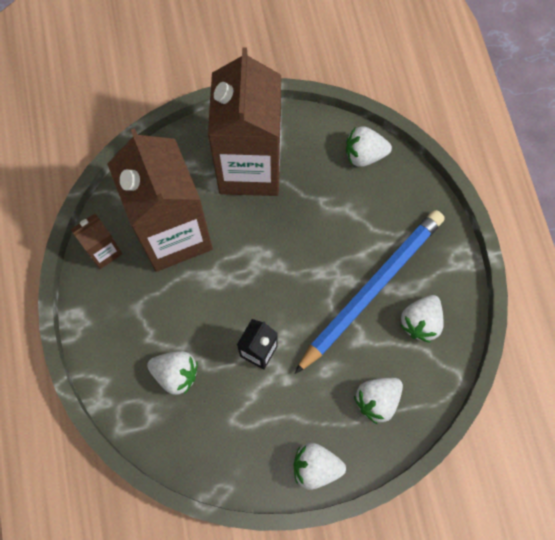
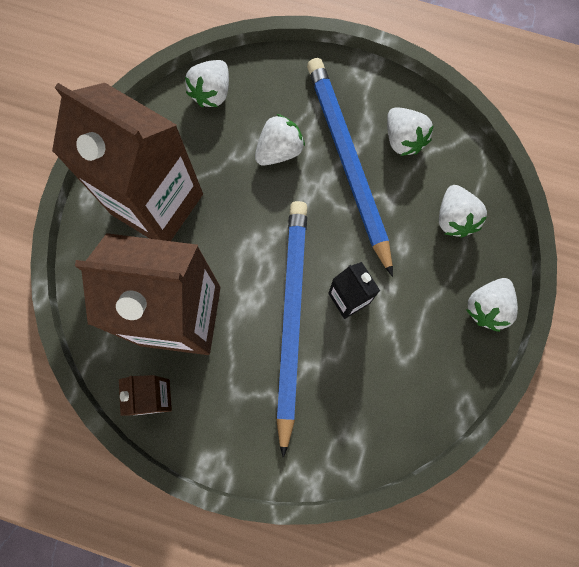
camera: 60 degrees left, 5 degrees up
(176, 374) = (327, 390): white strawberry -> white strawberry (279, 150)
(216, 316) = (291, 319): none -> blue pencil

